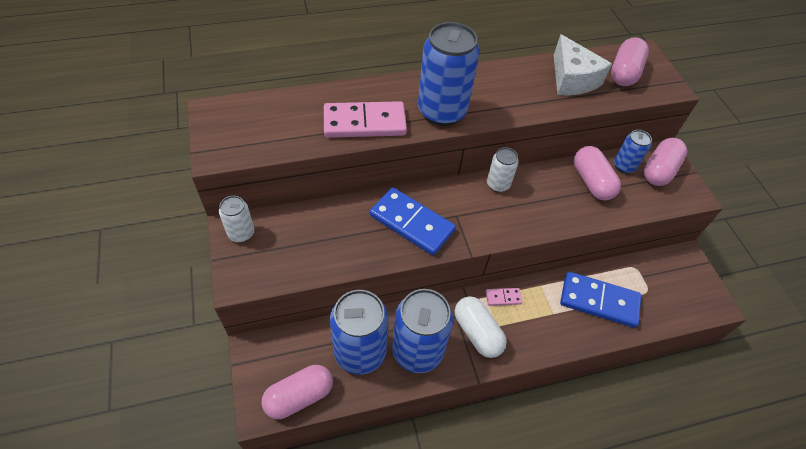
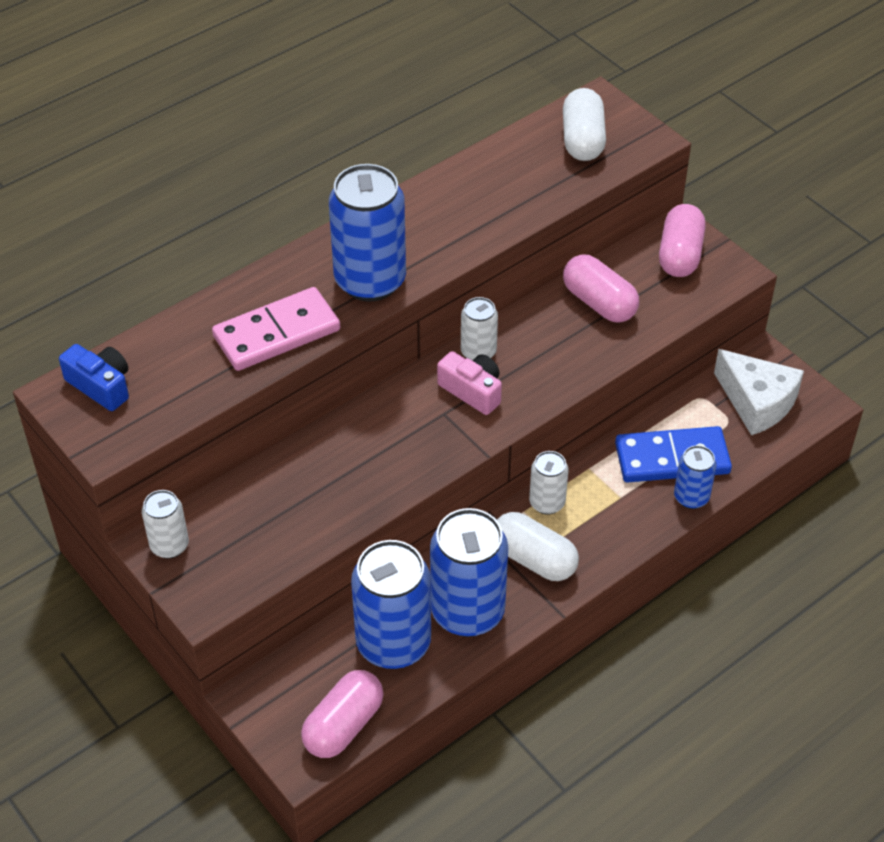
camera: 20 degrees left, 5 degrees down
(238, 115) = (101, 386): none -> blue camera
(412, 223) = (390, 445): blue domino -> none
(482, 208) = (472, 391): none -> pink camera
(503, 297) = (547, 503): pink domino -> white can
(572, 79) = (518, 173): white cheese -> white cheese (756, 402)
(624, 73) = (582, 140): pink capsule -> white capsule
(624, 166) = (632, 265): blue can -> blue can (691, 497)

